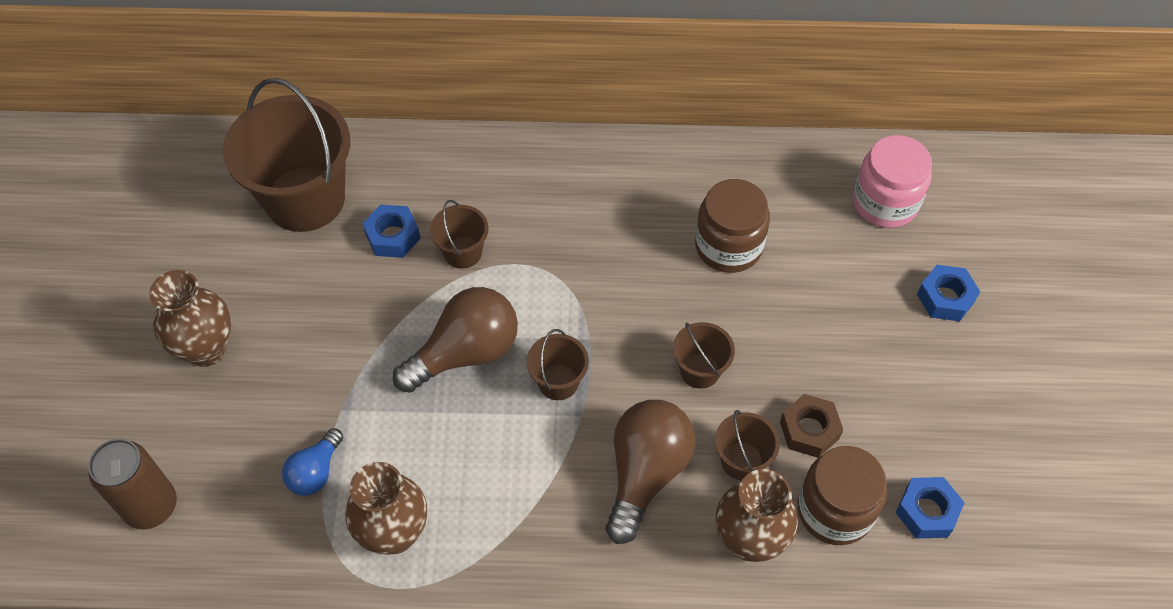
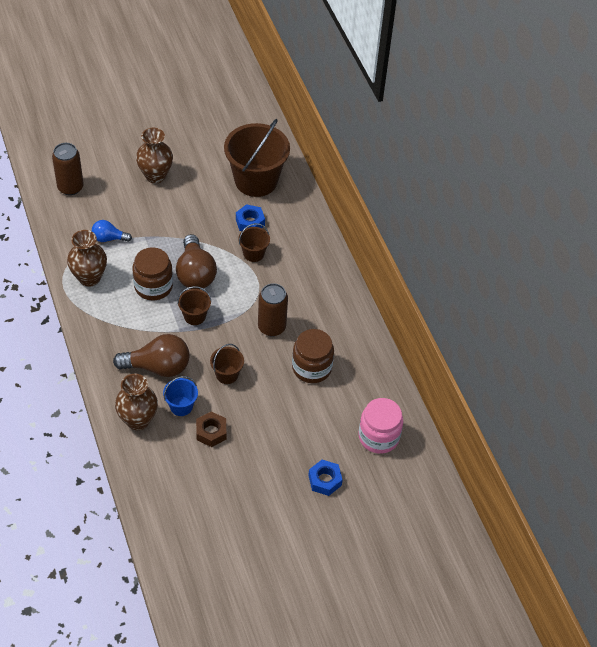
camera: 65 degrees right, 5 degrees down
(465, 353) = (195, 273): brown light bulb -> brown light bulb turned 45 degrees clockwise
(627, 275) = (271, 327): none -> brown can
(742, 461) = (181, 406): brown bucket -> blue bucket
(835, 510) = (168, 454): brown jar -> brown jar (153, 286)
(927, 512) = (184, 496): blue nut -> none

